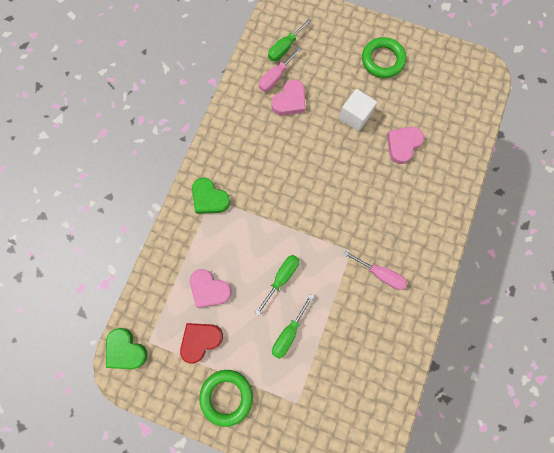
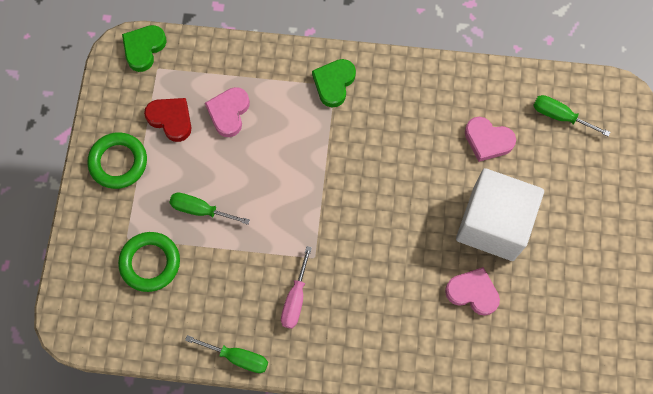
camera: 75 degrees right, 5 degrees down
(275, 77) = (514, 115): pink screwdriver -> none
(282, 278) = (261, 187): green screwdriver -> green screwdriver (237, 357)
(355, 116) = (493, 224): white cube -> white cube, size x1.89
(382, 60) = (587, 242): green ring -> green ring (150, 263)

